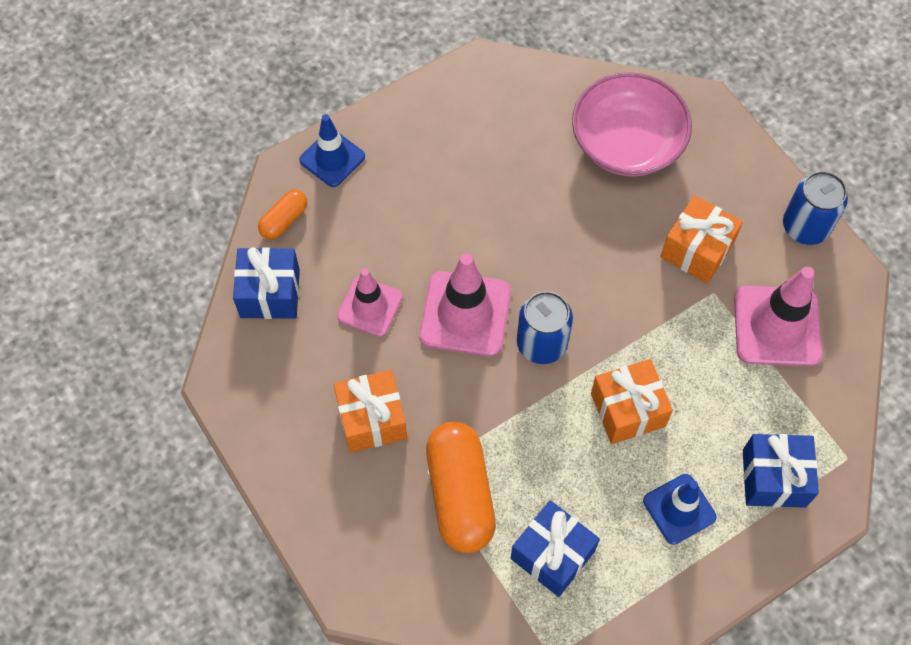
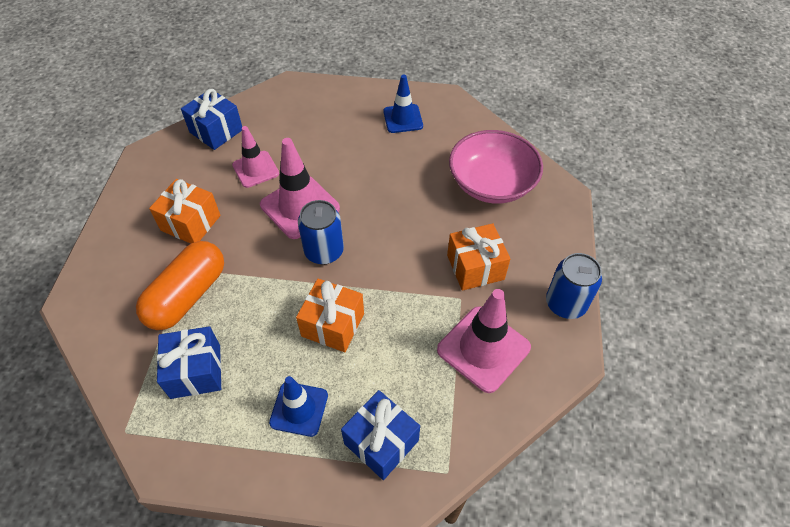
camera: 40 degrees right, 10 degrees down
(284, 220) = (262, 104): orange capsule -> none
(332, 158) = (318, 92): blue traffic cone -> blue traffic cone (403, 119)

